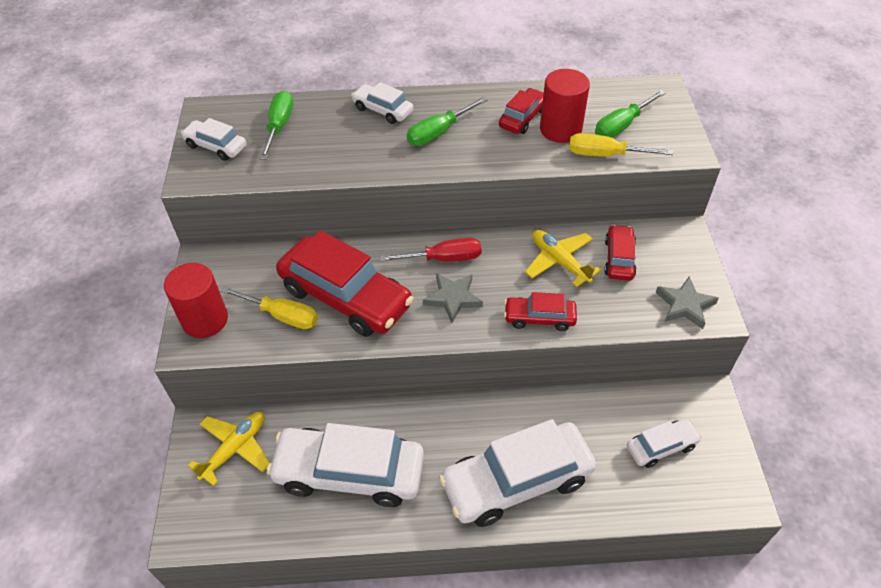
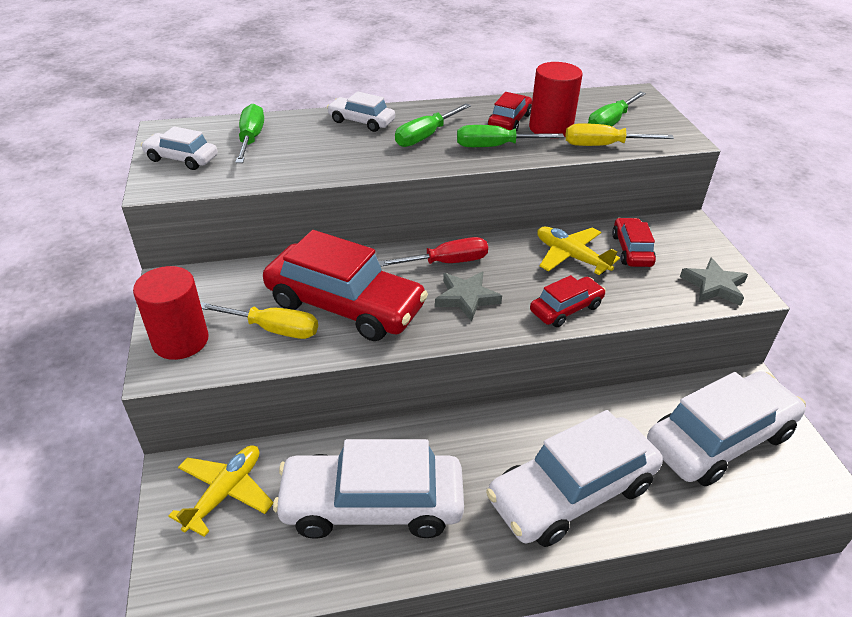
camera: 10 degrees left, 10 degrees down
(501, 149) = (496, 146): none -> green screwdriver
(539, 318) = (566, 309): red car -> red car turned 150 degrees clockwise
(661, 447) = (719, 439): white car -> white car, size x2.01

